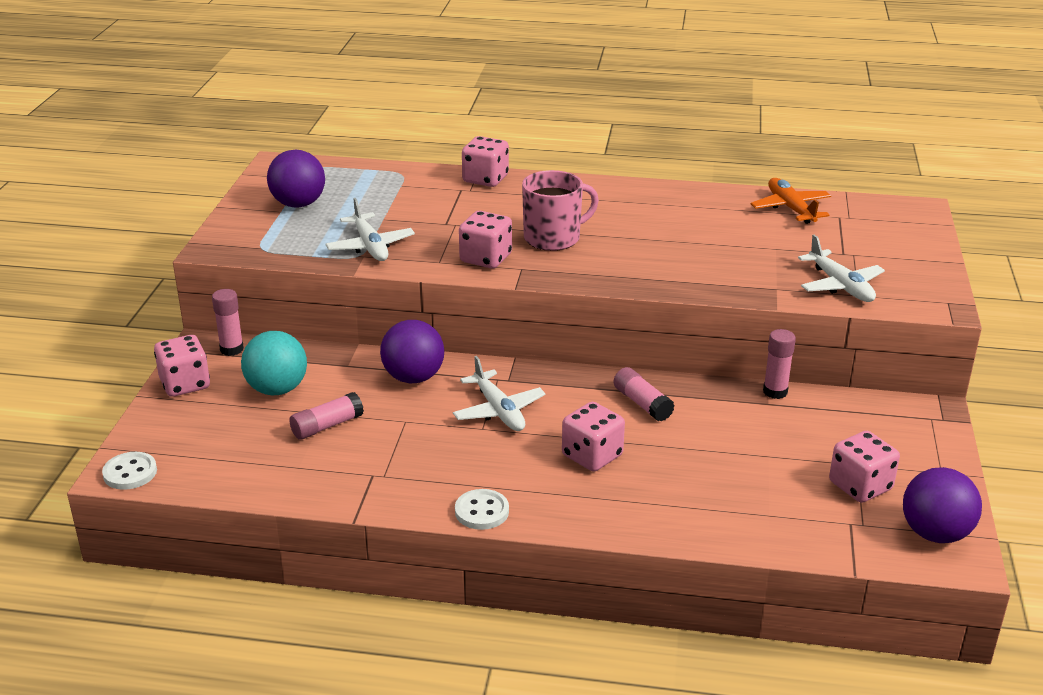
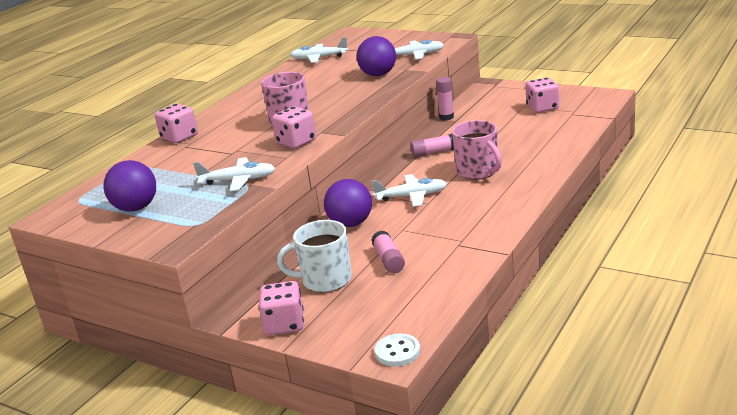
camera: 65 degrees left, 5 degrees down
(231, 349) = (249, 300): pink glue stick -> none
(277, 389) = (325, 280): turquoise ball -> white mug
(482, 511) = (517, 209): white button -> none
(592, 456) = (478, 171): pink dice -> pink mug
(790, 208) = (319, 58): orange plane -> white plane
(935, 533) = (587, 97): purple ball -> purple ball (378, 75)

